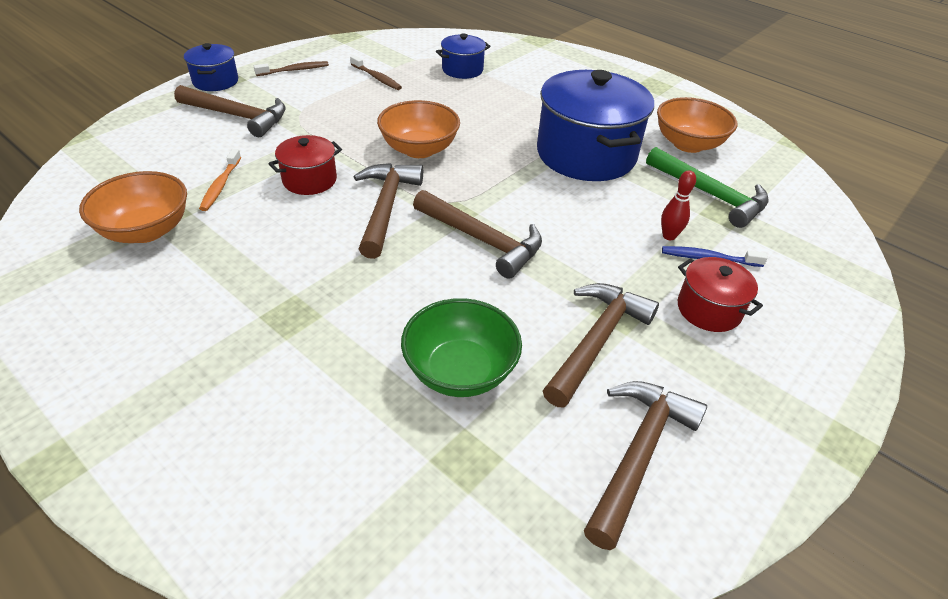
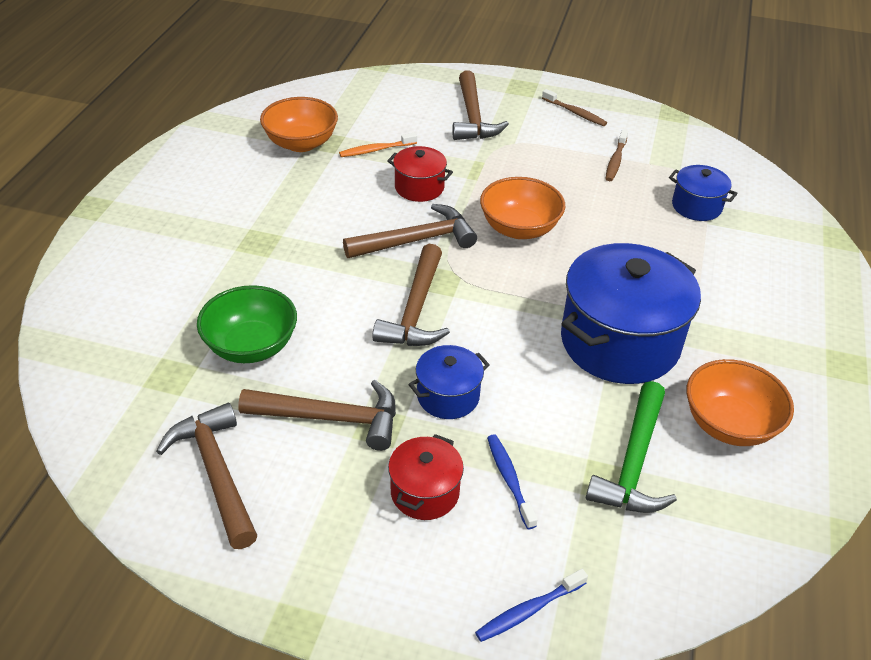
camera: 65 degrees right, 0 degrees up
(215, 81) = (512, 84): blue pot -> blue pot (448, 396)
(638, 454) = (216, 473): brown hammer -> brown hammer turned 120 degrees counterclockwise
(669, 236) = (523, 440): red bowling pin -> none
(840, 295) = (528, 610): none -> blue toothbrush

